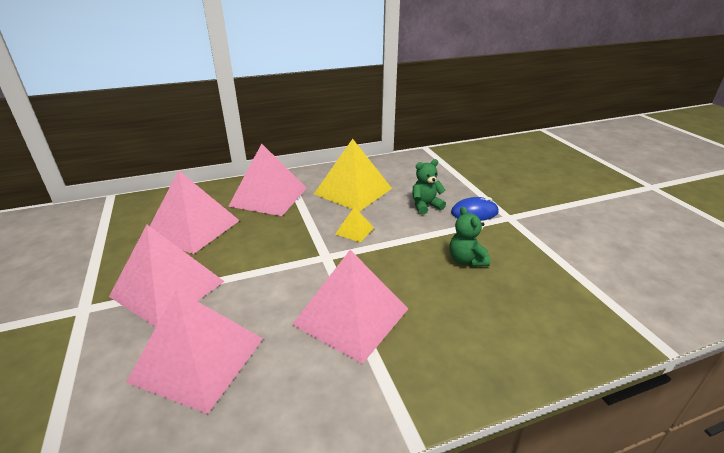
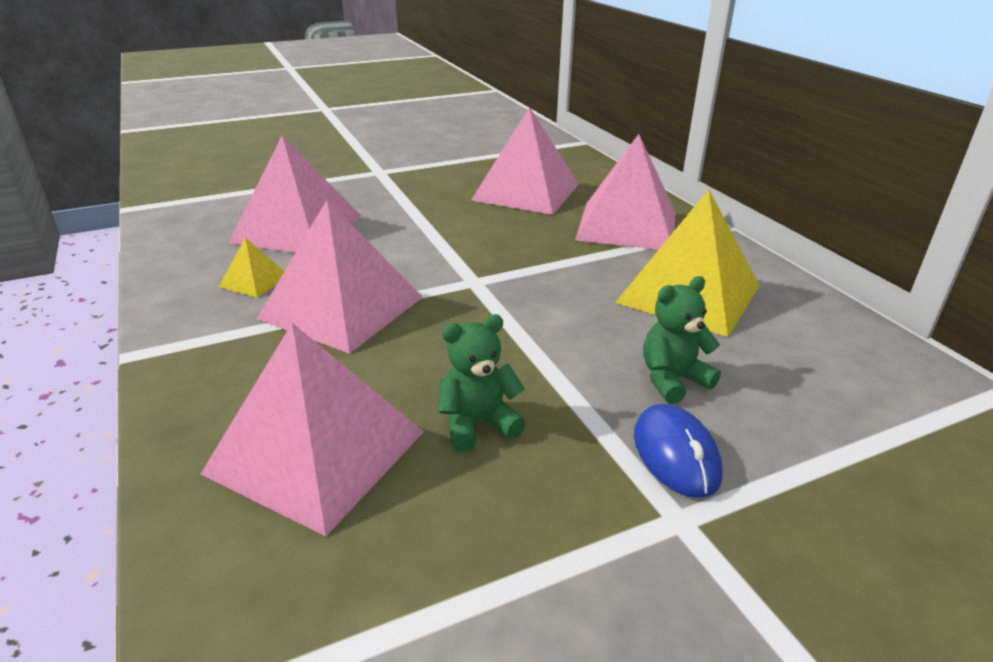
camera: 85 degrees right, 0 degrees up
(167, 288) = (407, 198): pink pyramid -> pink pyramid (316, 452)
(354, 231) = (550, 301): yellow pyramid -> yellow pyramid (254, 281)
(425, 206) = (672, 380): green teddy bear -> green teddy bear turned 90 degrees counterclockwise

